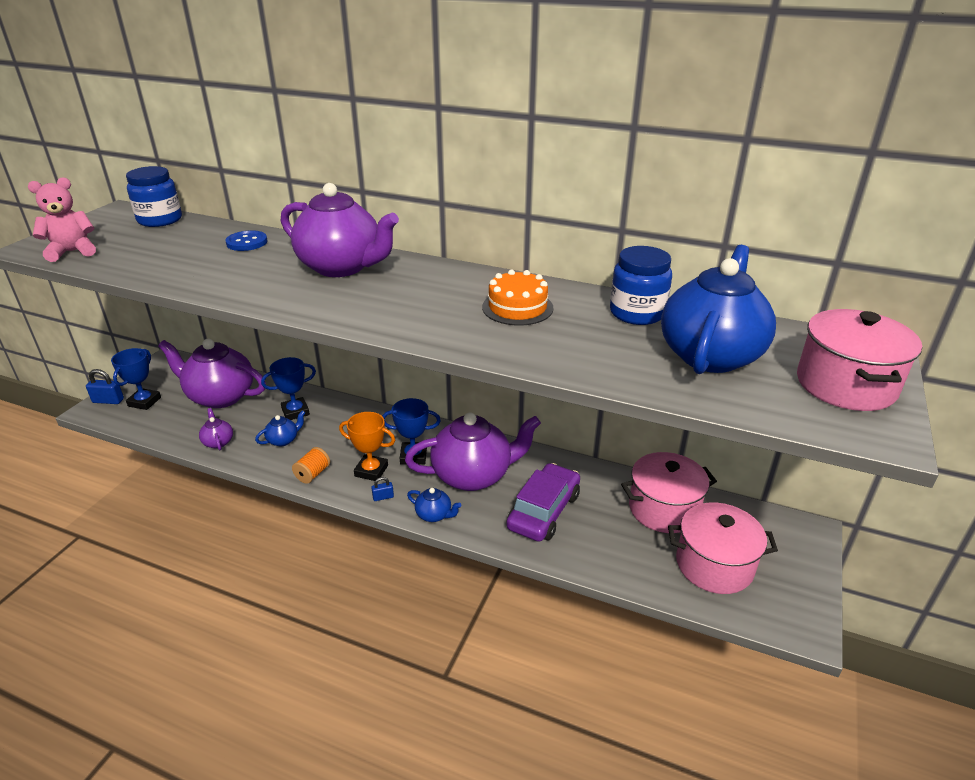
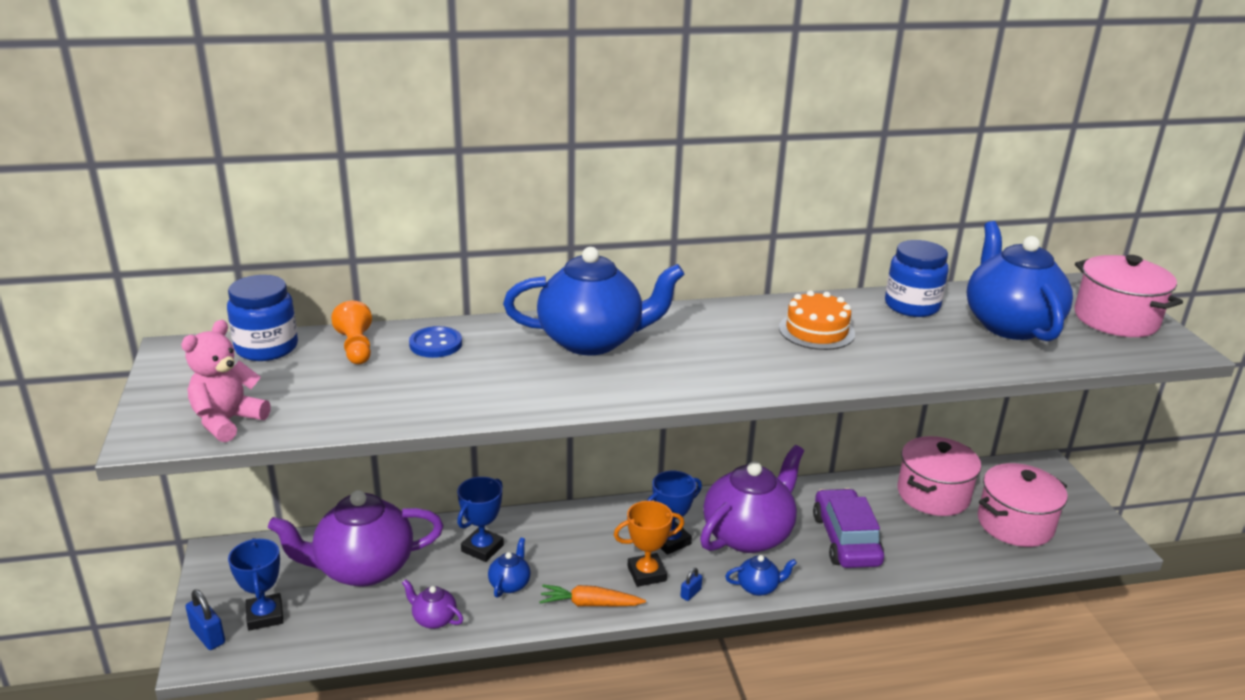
camera: 35 degrees left, 5 degrees down
(108, 401) = (208, 636): blue padlock -> blue padlock turned 75 degrees clockwise
(202, 232) = (356, 347): none -> orange pawn
(312, 474) = (590, 604): orange spool -> orange carrot
(342, 267) = (592, 341): purple teapot -> blue teapot

